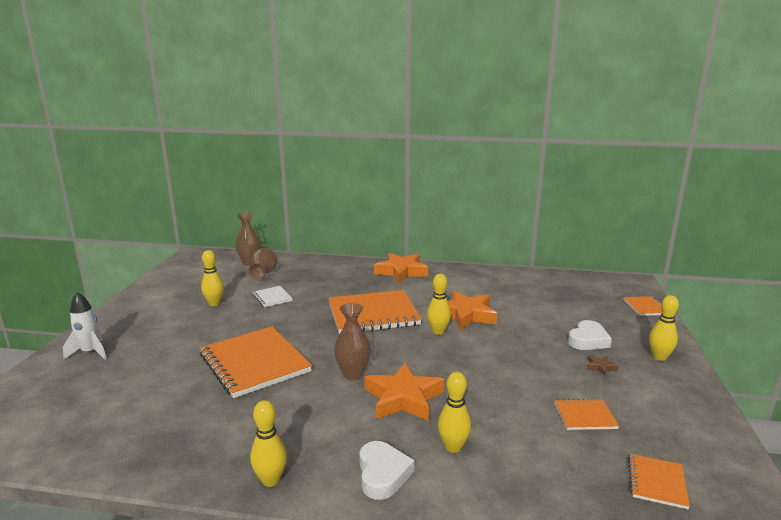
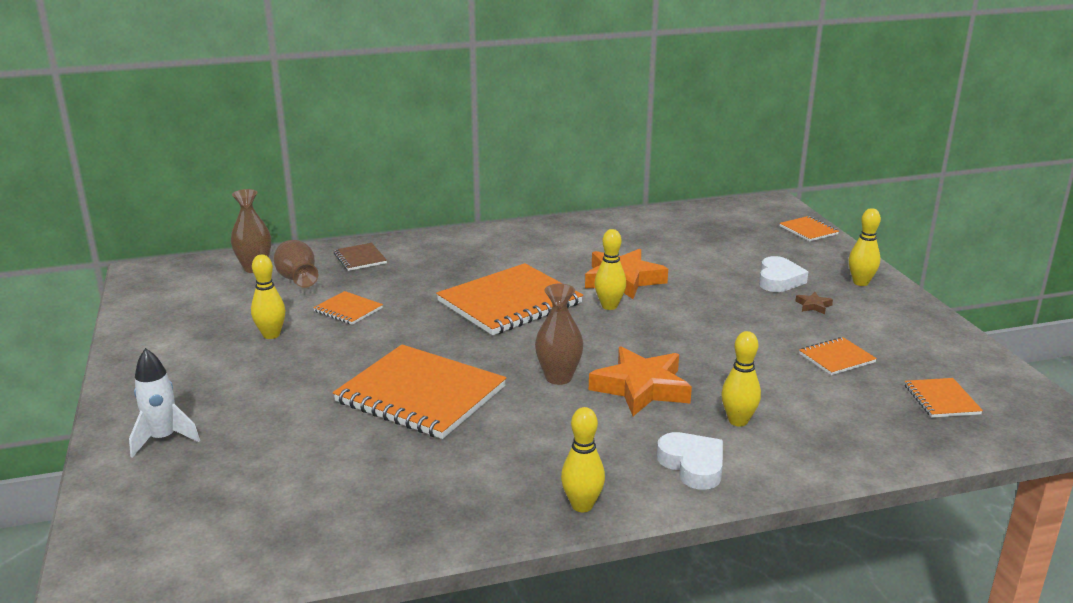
camera: 25 degrees left, 5 degrees up
(272, 298) = (348, 310): white notebook -> orange notebook
(312, 268) = (360, 258): none -> brown notebook
(401, 272) = (490, 241): orange star -> none

